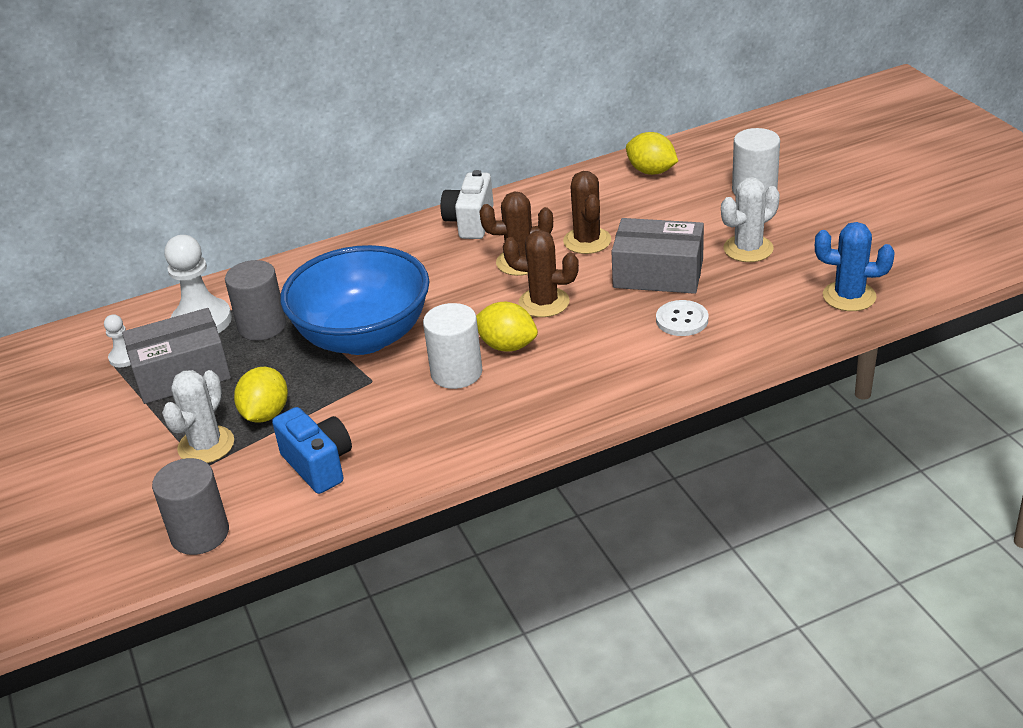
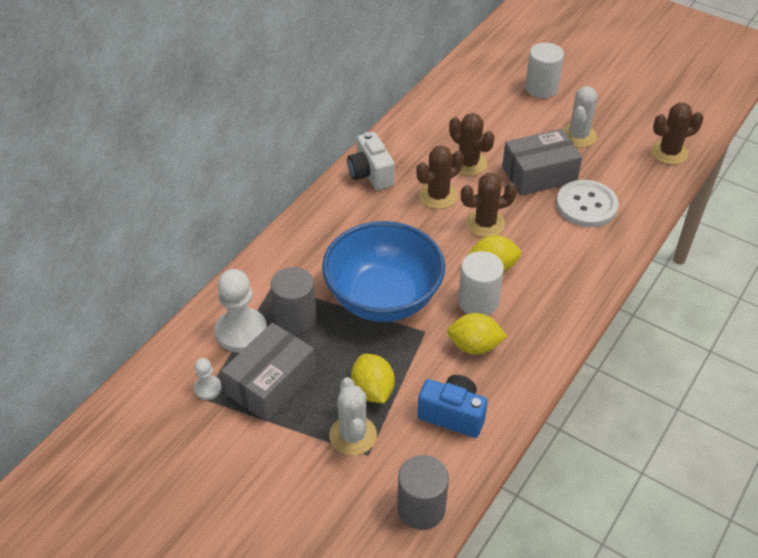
camera: 35 degrees left, 10 degrees up
(651, 171) = (460, 92): yellow lemon -> yellow lemon (474, 346)
(682, 320) = (586, 205): white button -> white button, size x1.58
(849, 296) = (669, 152): blue cactus -> brown cactus

